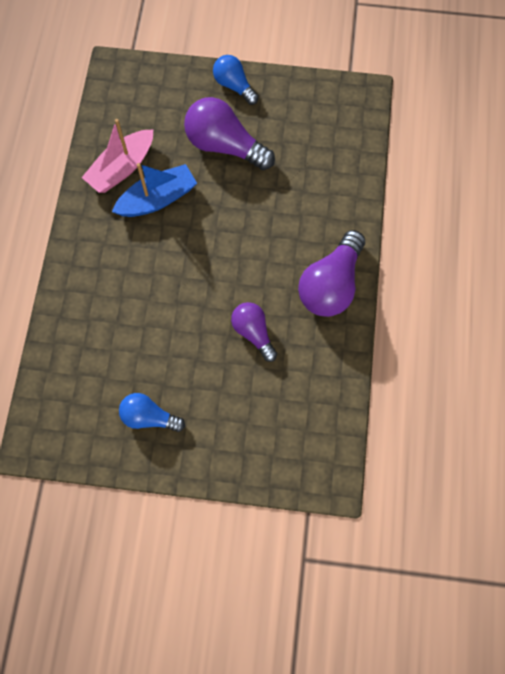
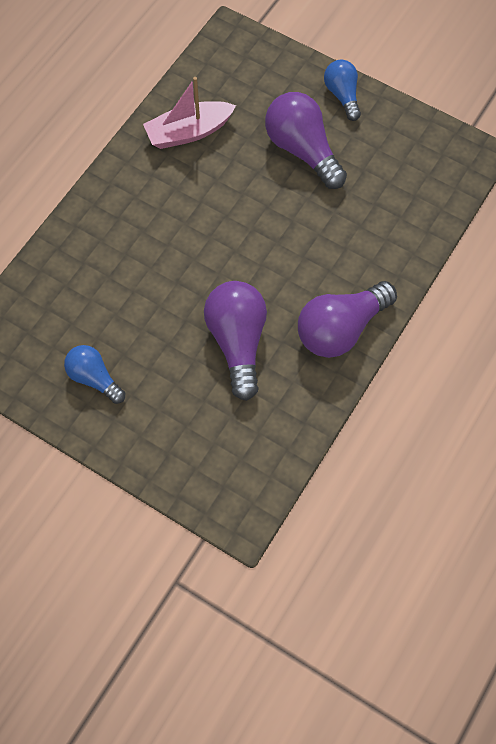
camera: 25 degrees right, 5 degrees down
(157, 199) = (209, 175): blue boat -> none
(253, 333) = (238, 342): purple light bulb -> purple light bulb, size x1.65

